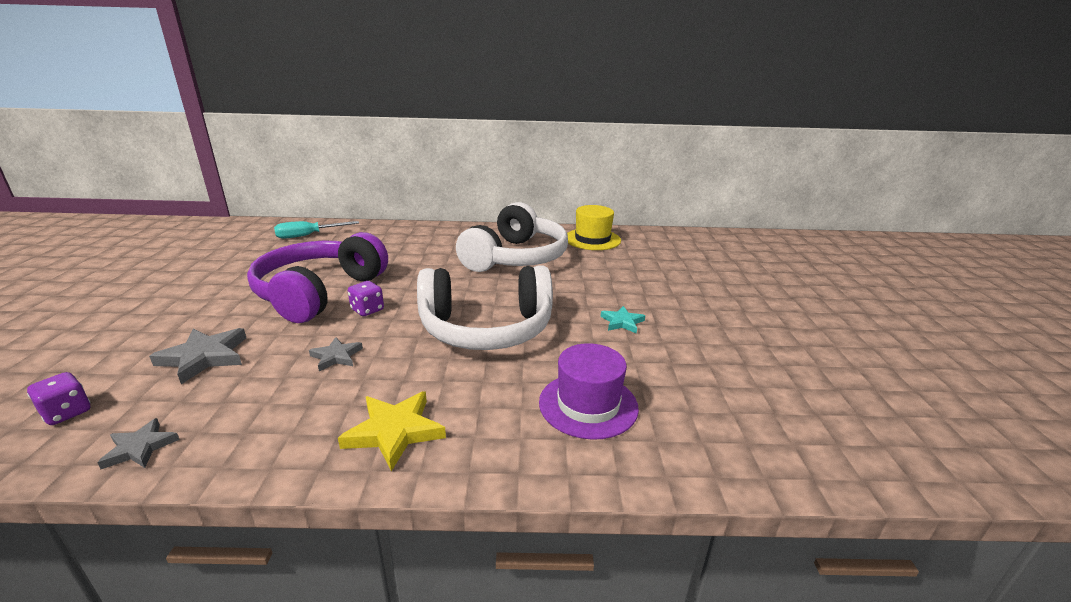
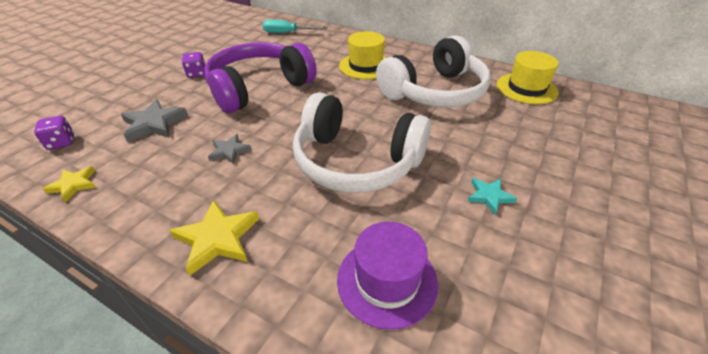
camera: 30 degrees right, 15 degrees up
(140, 447) = (74, 185): grey star -> yellow star
(367, 310) = (279, 114): purple dice -> purple dice (197, 74)
(428, 250) = (365, 66): none -> yellow hat

